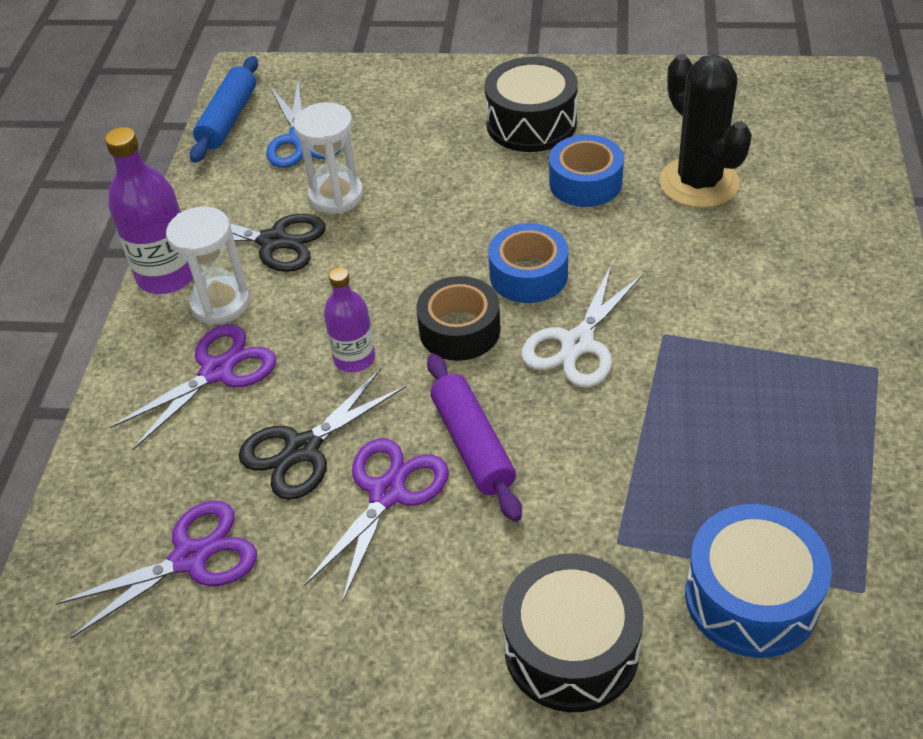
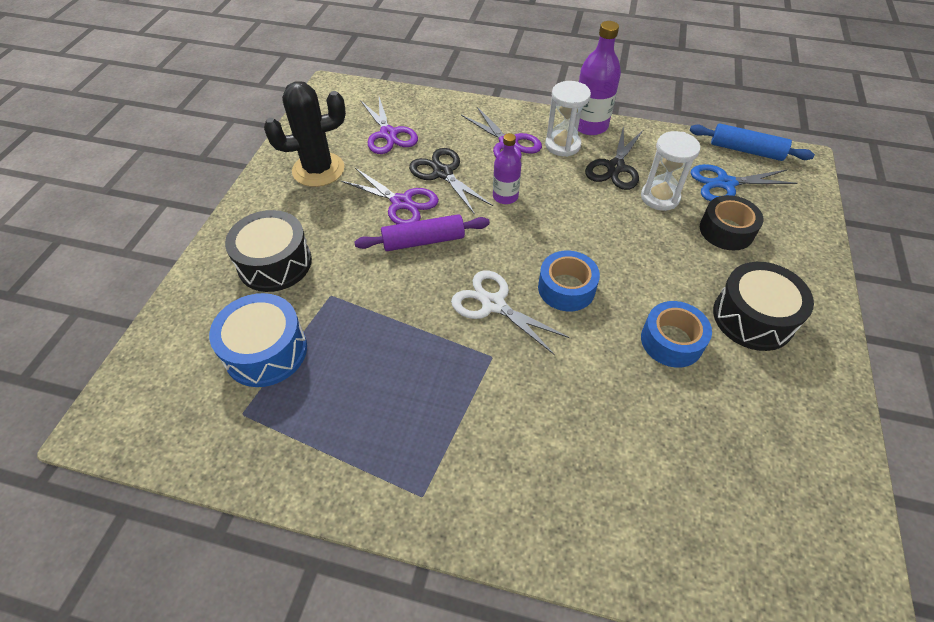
camera: 95 degrees right, 5 degrees up
(459, 330) = (519, 246): black tape -> black tape (726, 230)
(699, 183) = (669, 425): black cactus -> black cactus (318, 170)

